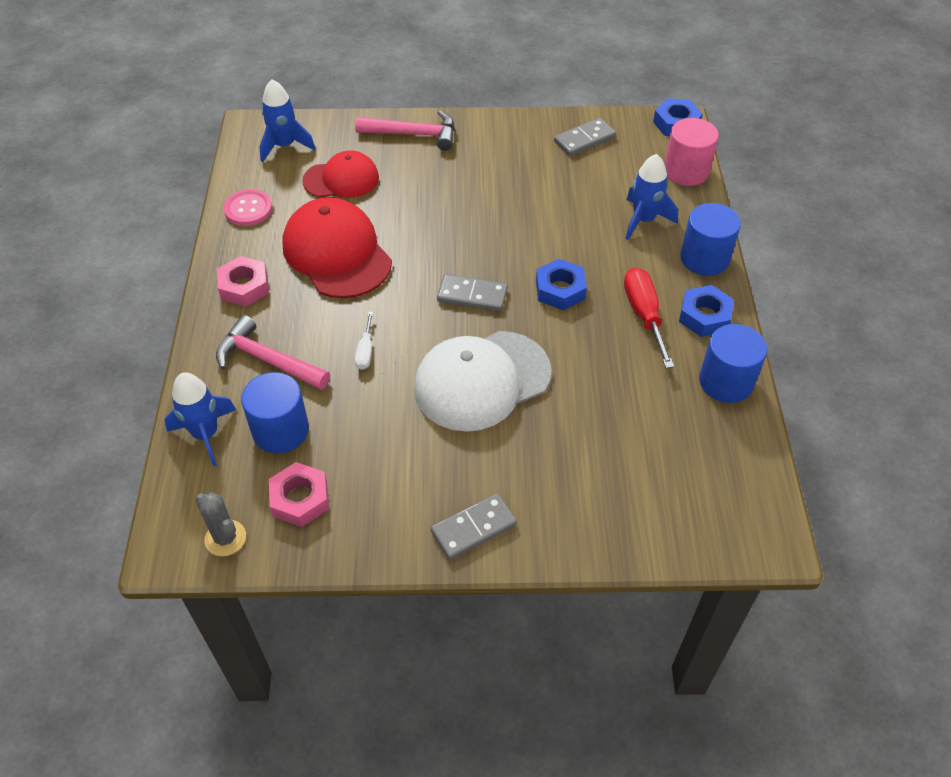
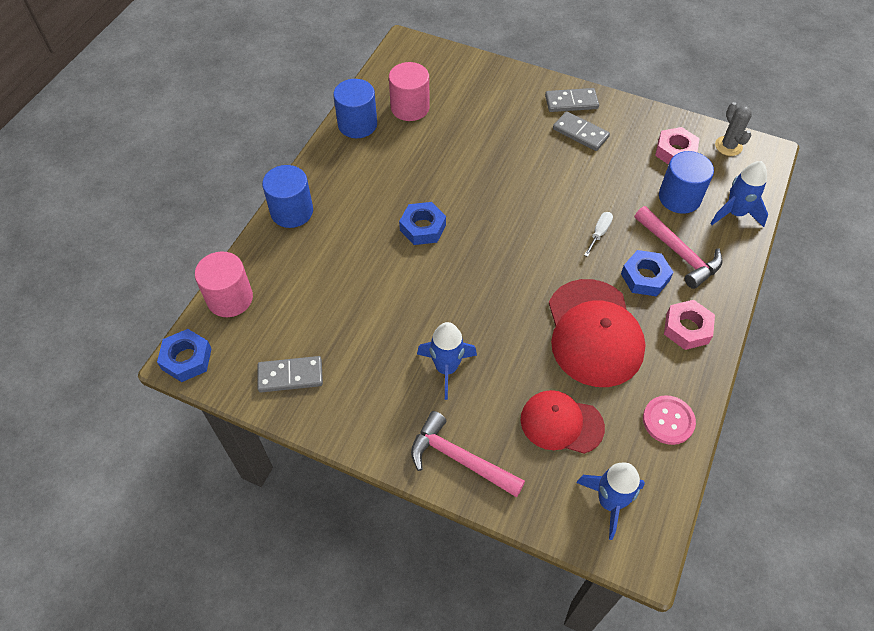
camera: 155 degrees left, 5 degrees up
(472, 295) = (495, 248): grey domino -> grey domino (580, 133)
(482, 380) = (522, 182): white cap -> none
(643, 220) = (309, 263): blue rocket -> blue rocket (446, 368)
(644, 315) = (375, 185): red screwdriver -> none
(682, 431) = (410, 108): none -> pink cylinder
(704, 316) = (332, 169): blue nut -> blue nut (645, 277)

